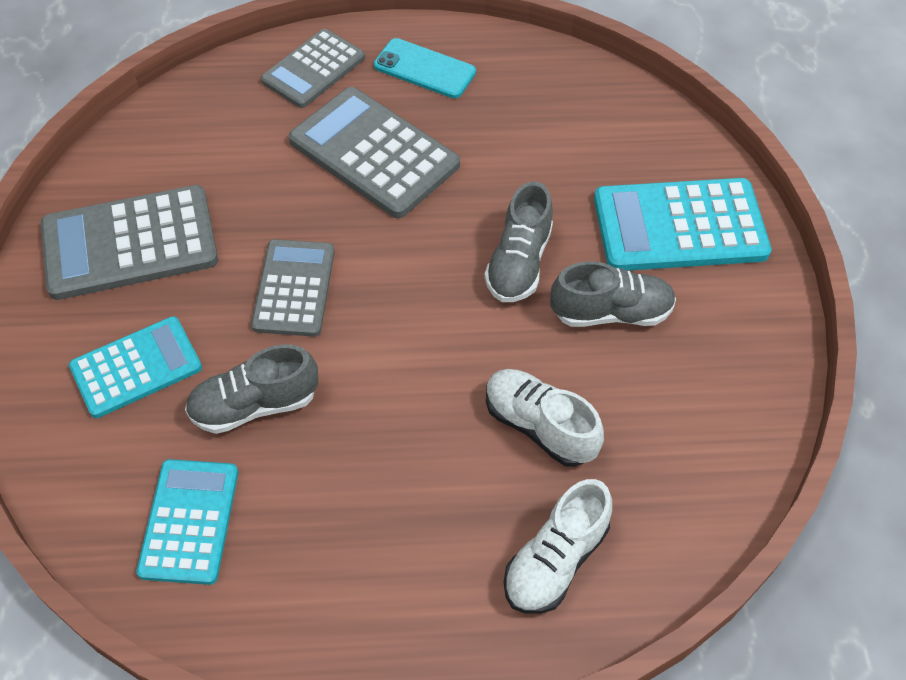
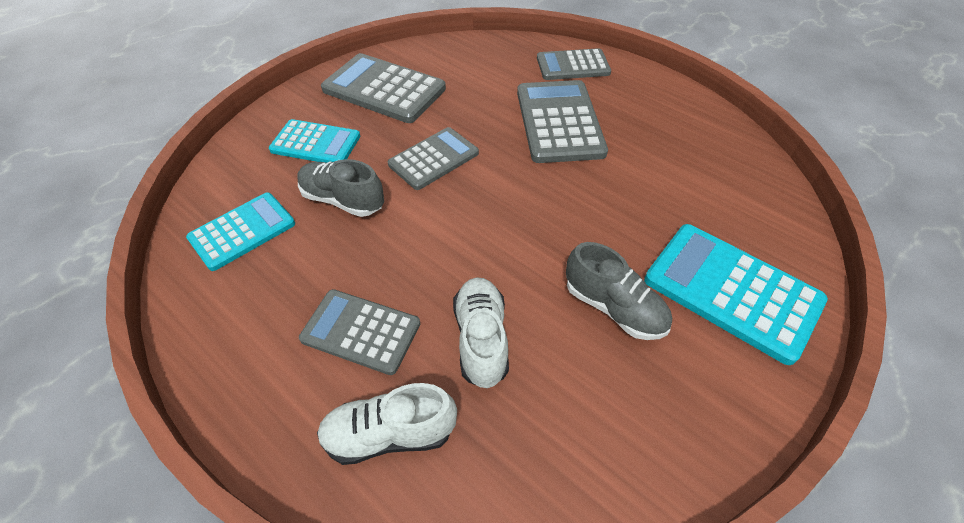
camera: 45 degrees right, 5 degrees down
(424, 69) = (640, 98): turquoise phone -> none
(433, 507) = (361, 331): none -> grey calculator
(518, 263) = (581, 233): grey shoe -> none

